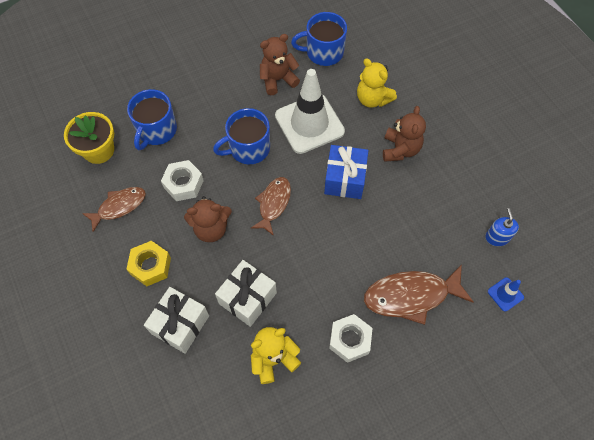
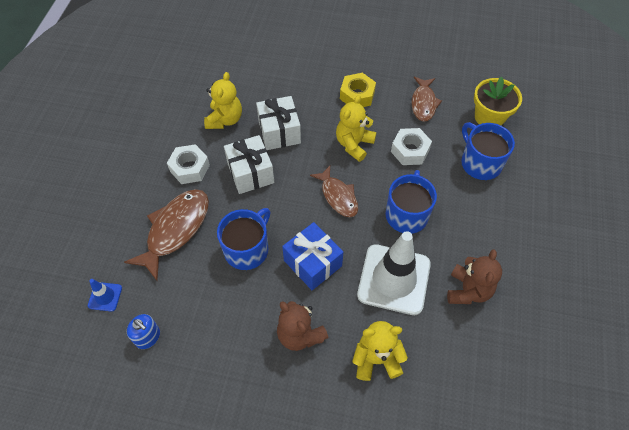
camera: 130 degrees right, 5 degrees down
(180, 324) = (299, 87): white gift -> white gift (250, 173)
(211, 229) = (354, 144): brown teddy bear -> yellow teddy bear
(323, 52) = (474, 360): blue mug -> blue mug (247, 249)

